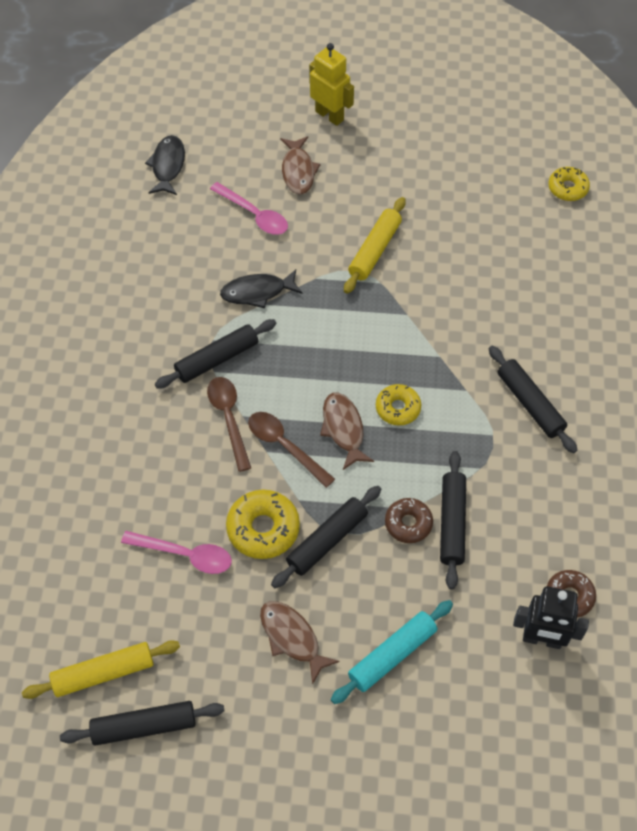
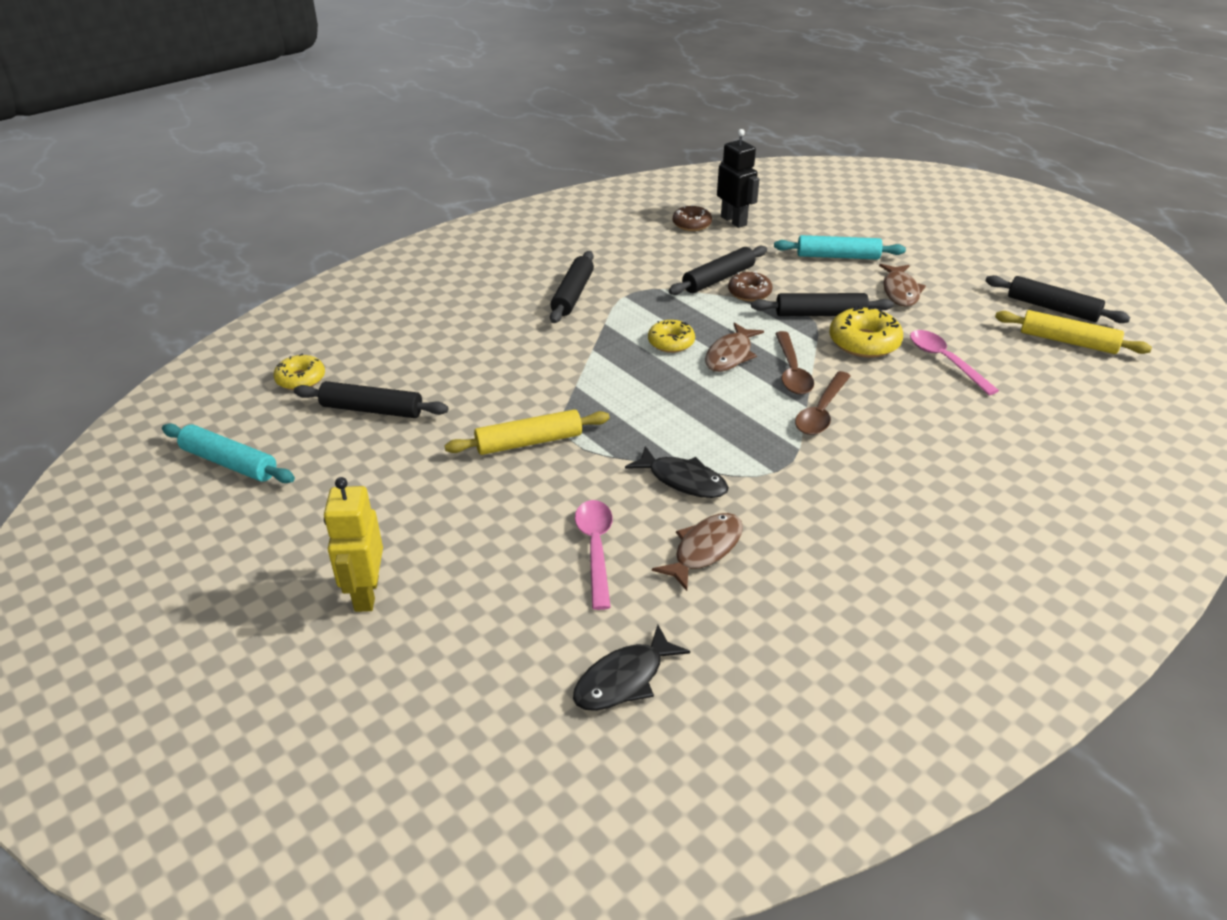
camera: 135 degrees left, 20 degrees down
(217, 359) = (786, 455): black rolling pin -> black rolling pin (372, 409)
(298, 171) = (489, 559): brown fish -> brown fish (704, 550)
(504, 118) = (229, 463): none -> turquoise rolling pin

